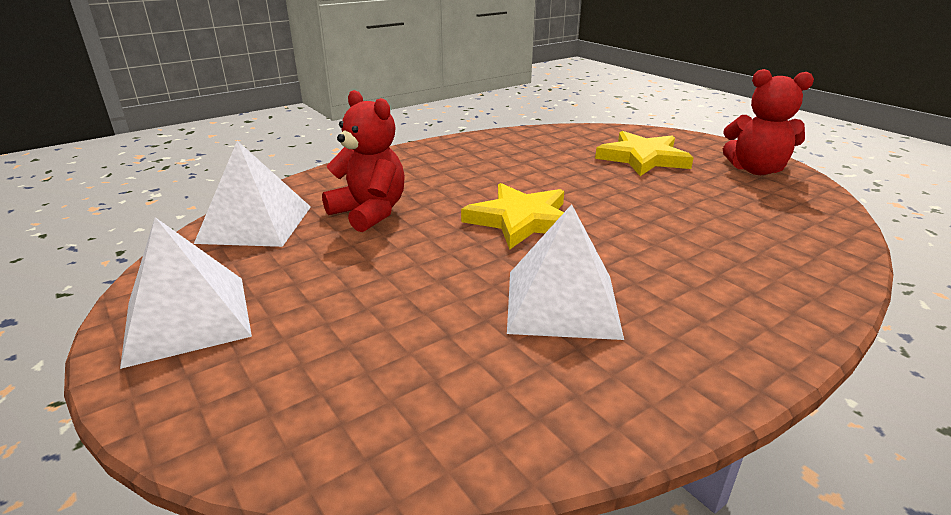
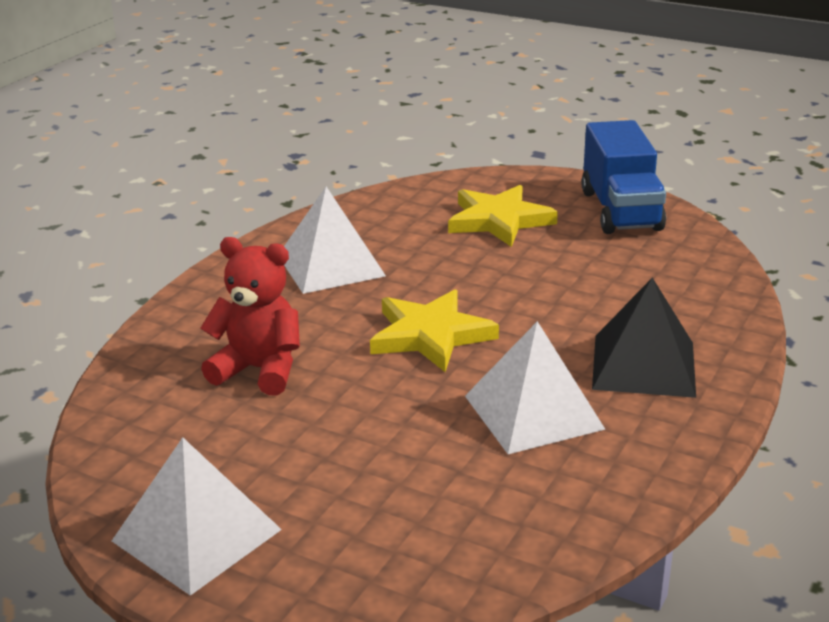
camera: 25 degrees left, 0 degrees up
(255, 224) = (141, 419): white pyramid -> white pyramid (330, 265)
(704, 291) = (643, 365): none -> black pyramid
(756, 170) = (620, 210): red teddy bear -> blue truck

